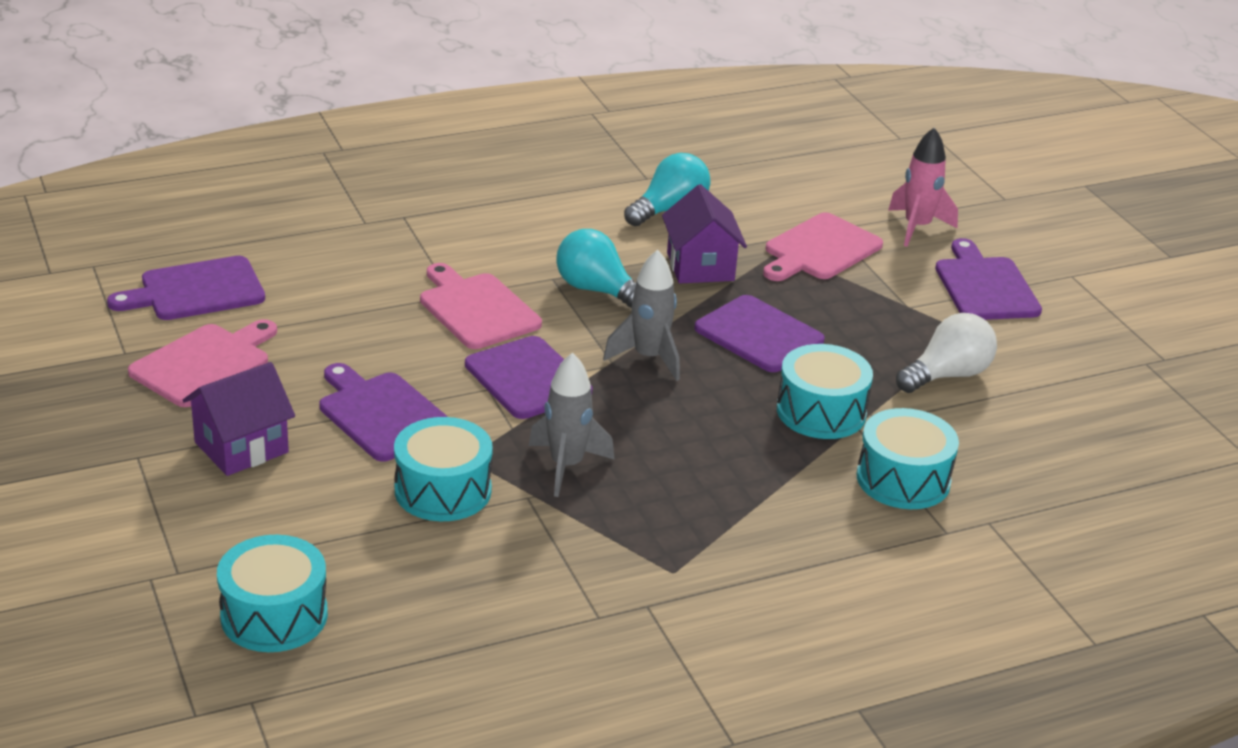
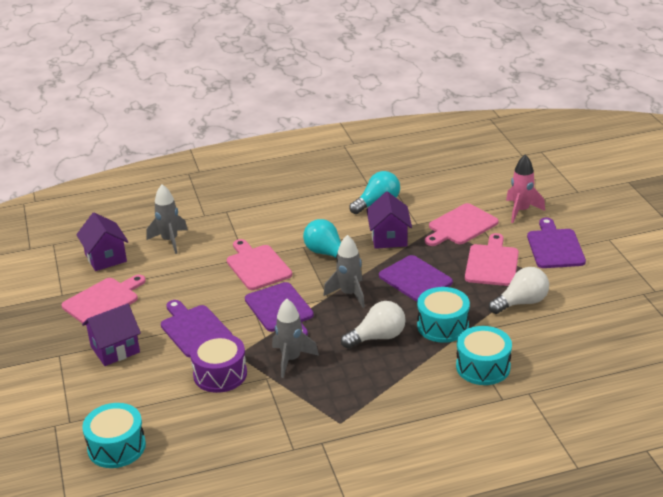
camera: 10 degrees right, 0 degrees up
(196, 291) = (105, 258): purple cutting board -> purple house
(309, 264) = (170, 240): none -> grey rocket
(443, 490) = (220, 374): turquoise drum -> purple drum
(712, 430) = (377, 337): none -> white light bulb
(885, 311) = (492, 263): none -> pink cutting board

